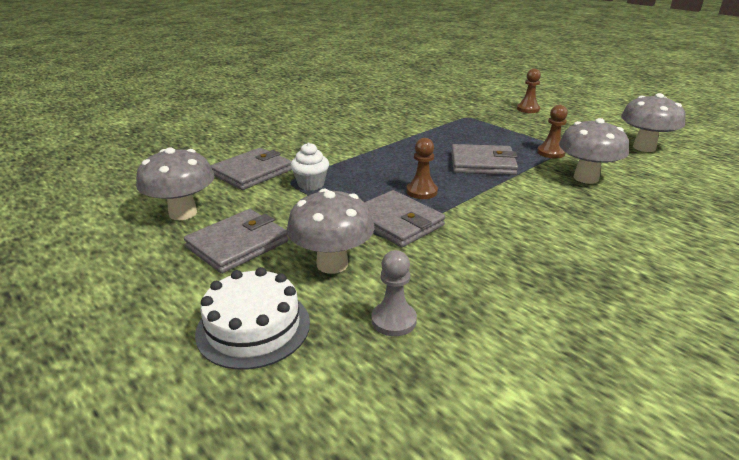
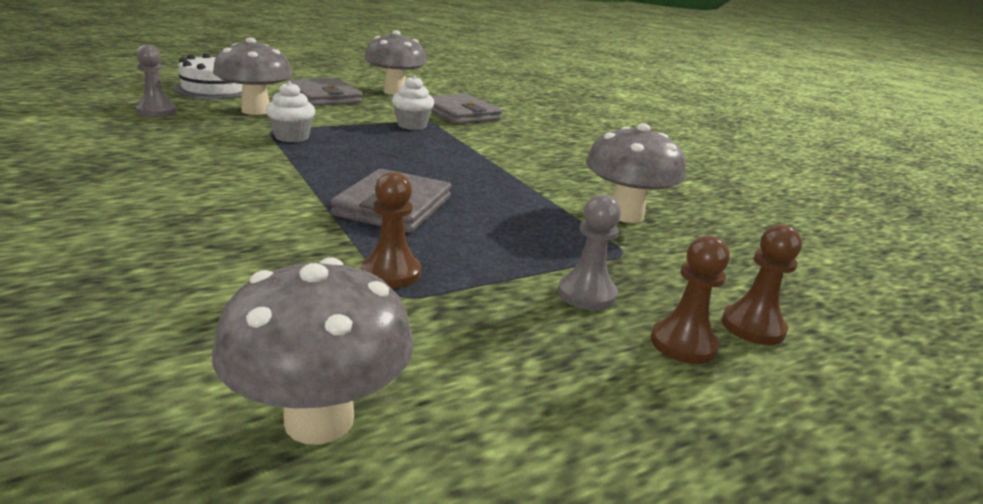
camera: 100 degrees right, 5 degrees down
(397, 222) = (292, 137): grey wallet -> white cupcake
(421, 191) = (345, 158): brown pawn -> brown pawn (753, 327)
(515, 121) = (586, 294): none -> grey pawn
(586, 178) = (260, 264): grey mushroom -> grey mushroom (625, 215)

